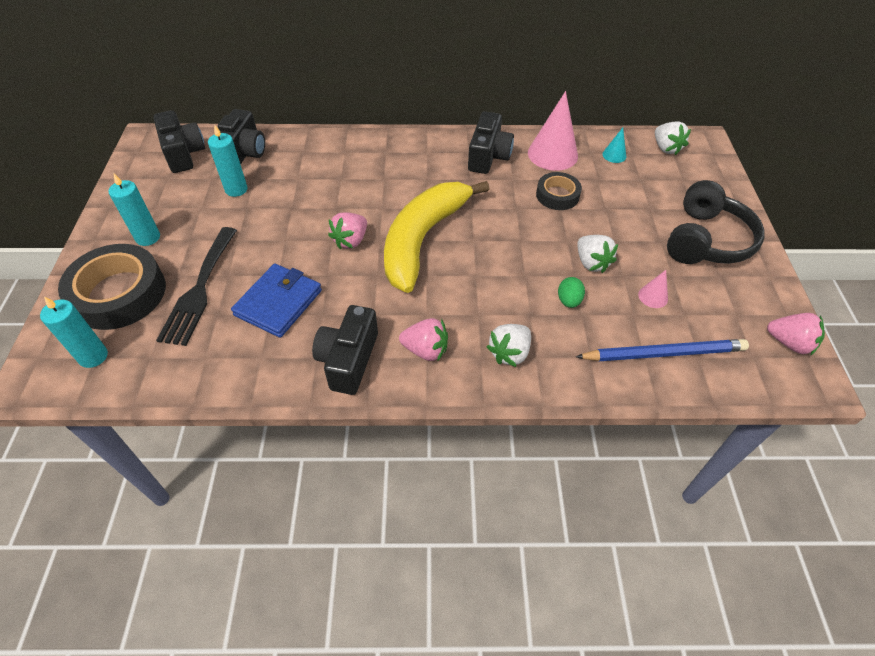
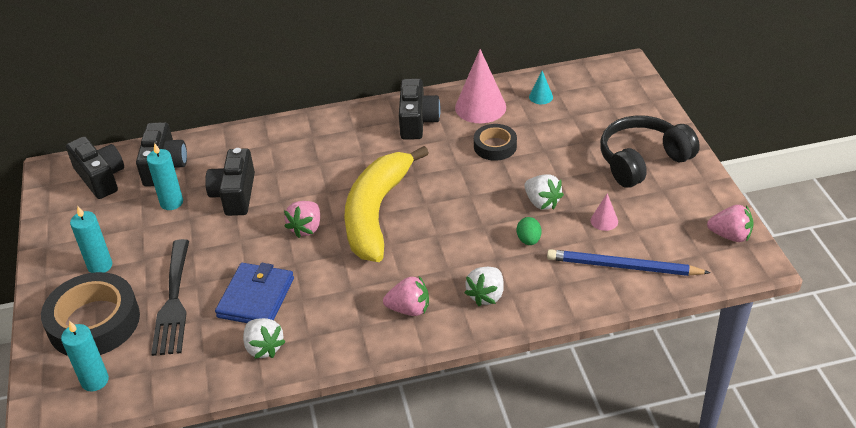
camera: 10 degrees left, 10 degrees down
(348, 360) = (340, 332): black camera -> black camera (235, 194)
(663, 353) = (623, 267): blue pencil -> blue pencil turned 150 degrees counterclockwise
(666, 148) = (589, 81): white strawberry -> white strawberry (264, 348)
(705, 240) = (642, 161): black headphones -> black headphones turned 135 degrees counterclockwise

